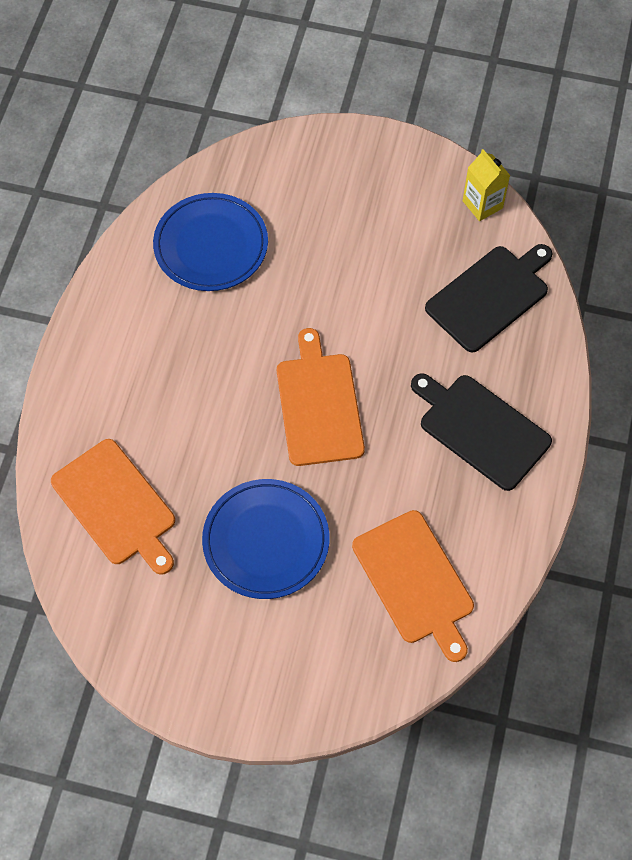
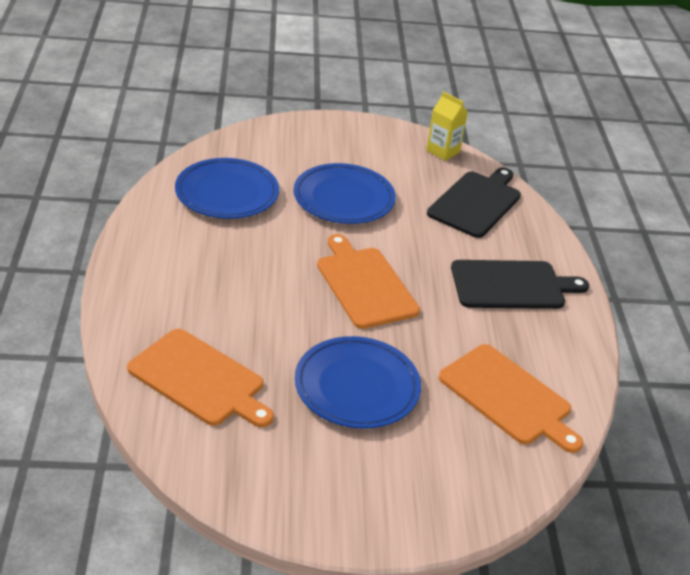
camera: 20 degrees left, 25 degrees down
(338, 270) = (344, 198): none -> blue plate
(480, 429) = (511, 285): black cutting board -> black cutting board turned 150 degrees clockwise

